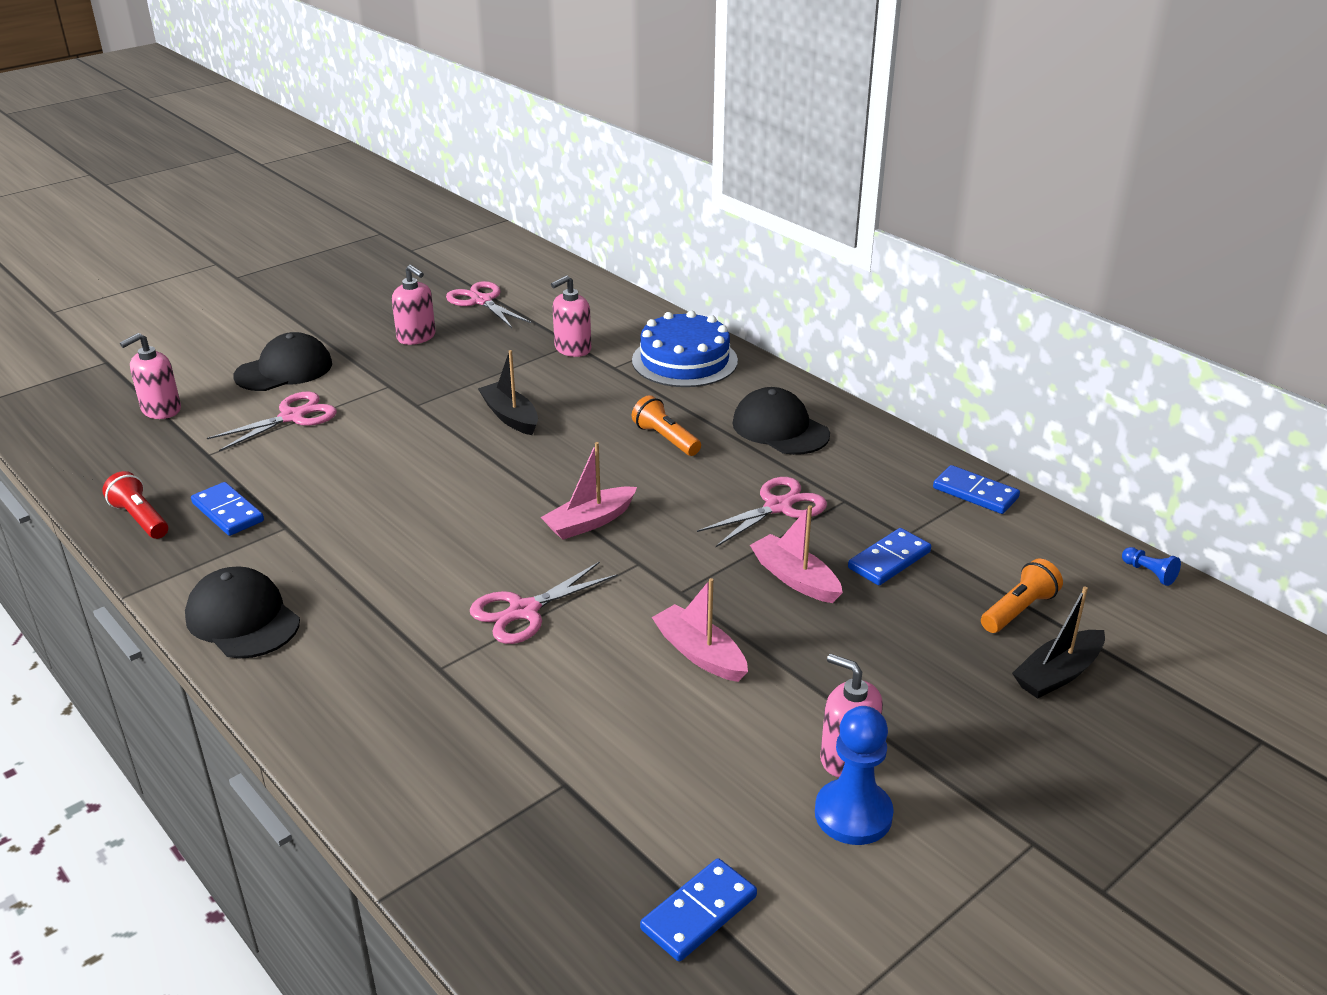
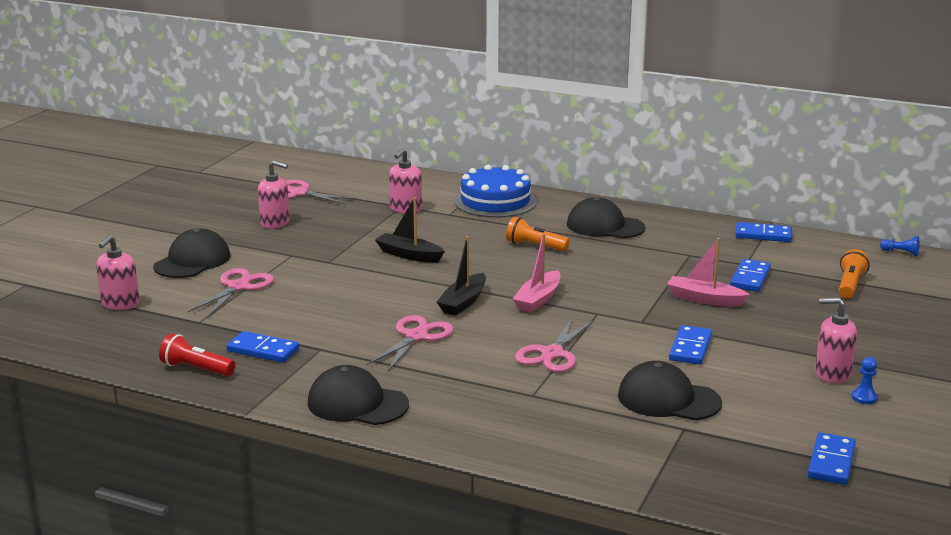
camera: 25 degrees left, 10 degrees down
(591, 729) = (668, 399): none -> black cap
(700, 653) = (690, 348): pink boat -> blue domino
(778, 507) = (652, 266): pink scissors -> pink scissors (416, 336)
(853, 814) = (864, 397): blue pawn -> blue pawn, size x0.48
(1058, 674) = (902, 309): black boat -> black boat (463, 302)

